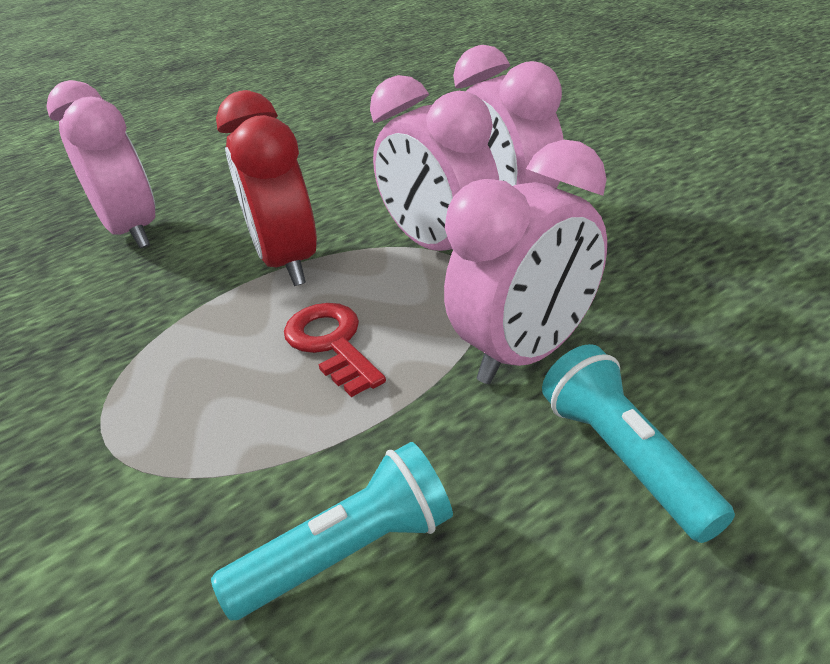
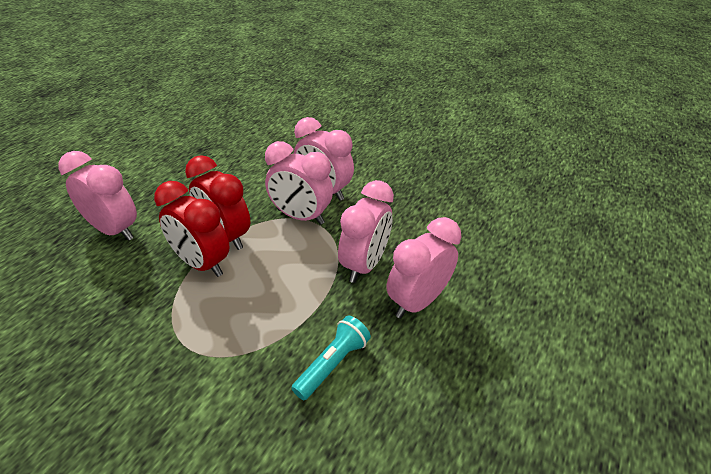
camera: 30 degrees left, 5 degrees up
(222, 299) = (201, 263): none -> red clock
(331, 343) = (274, 277): red key -> none
(625, 457) = (417, 301): turquoise flashlight -> pink clock

